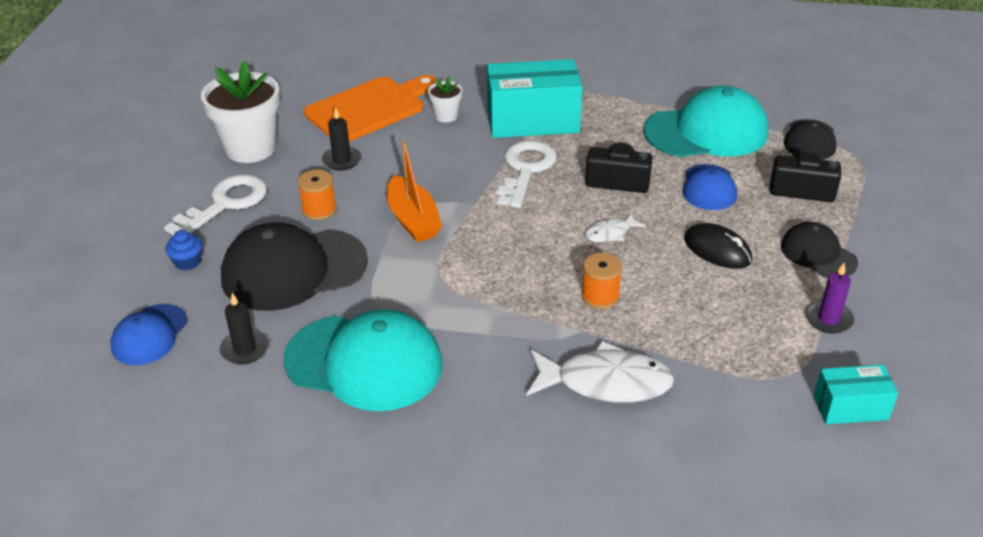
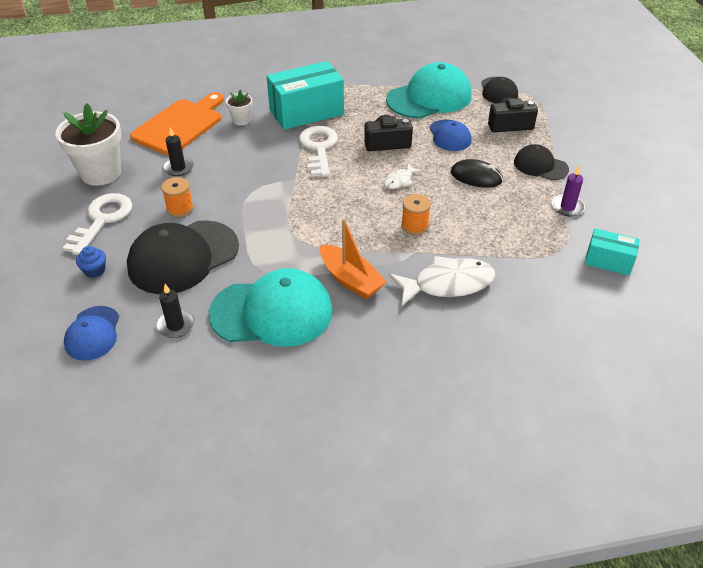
camera: 20 degrees left, 5 degrees up
(413, 220) = (255, 201): orange boat -> orange boat (350, 280)
(850, 407) = (608, 261): turquoise box -> turquoise box turned 45 degrees clockwise

